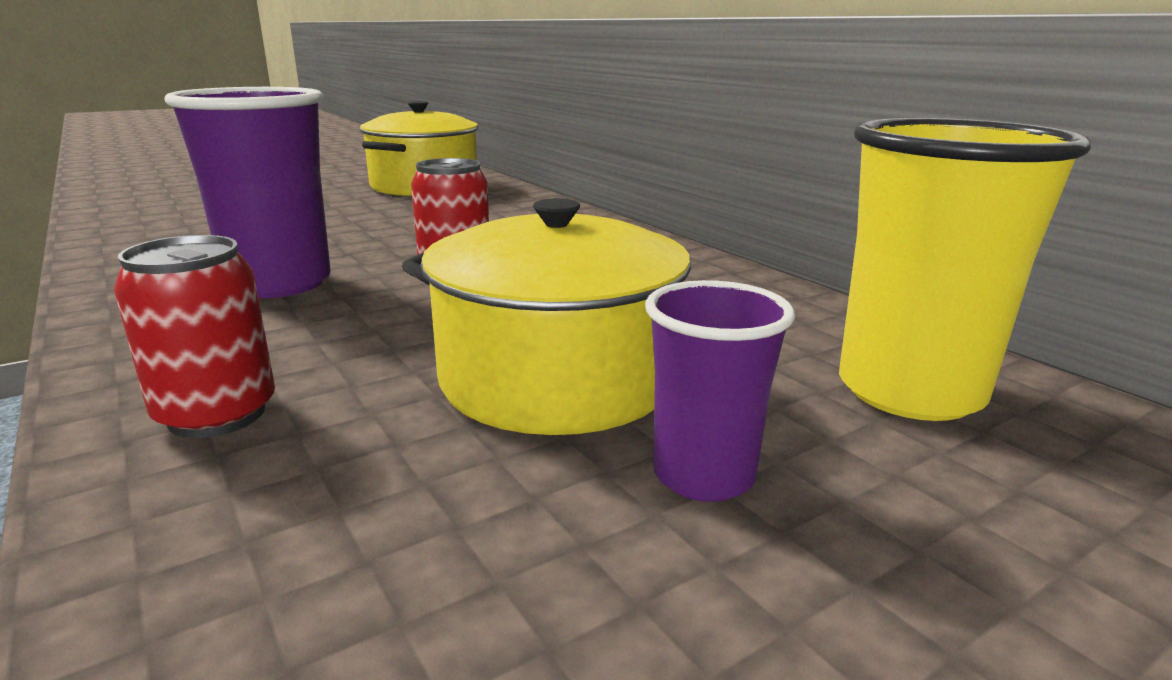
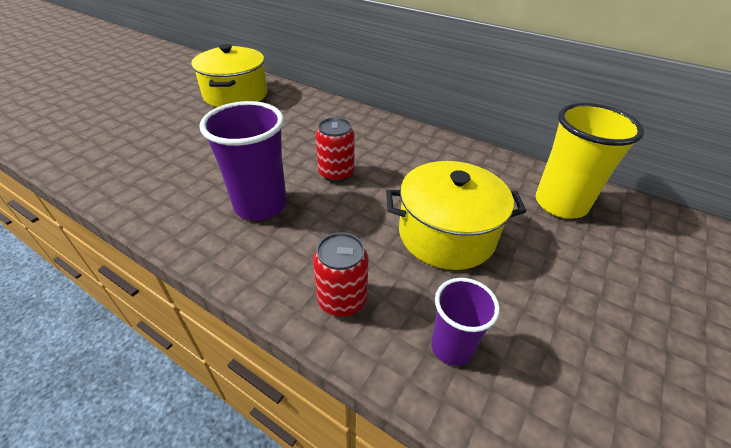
camera: 25 degrees left, 20 degrees up
(703, 475) = (532, 268): purple cup -> purple cup (451, 347)

